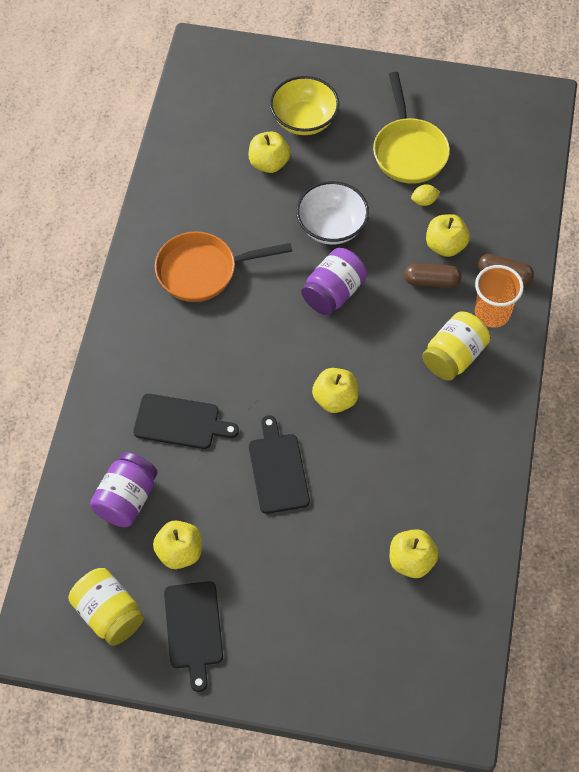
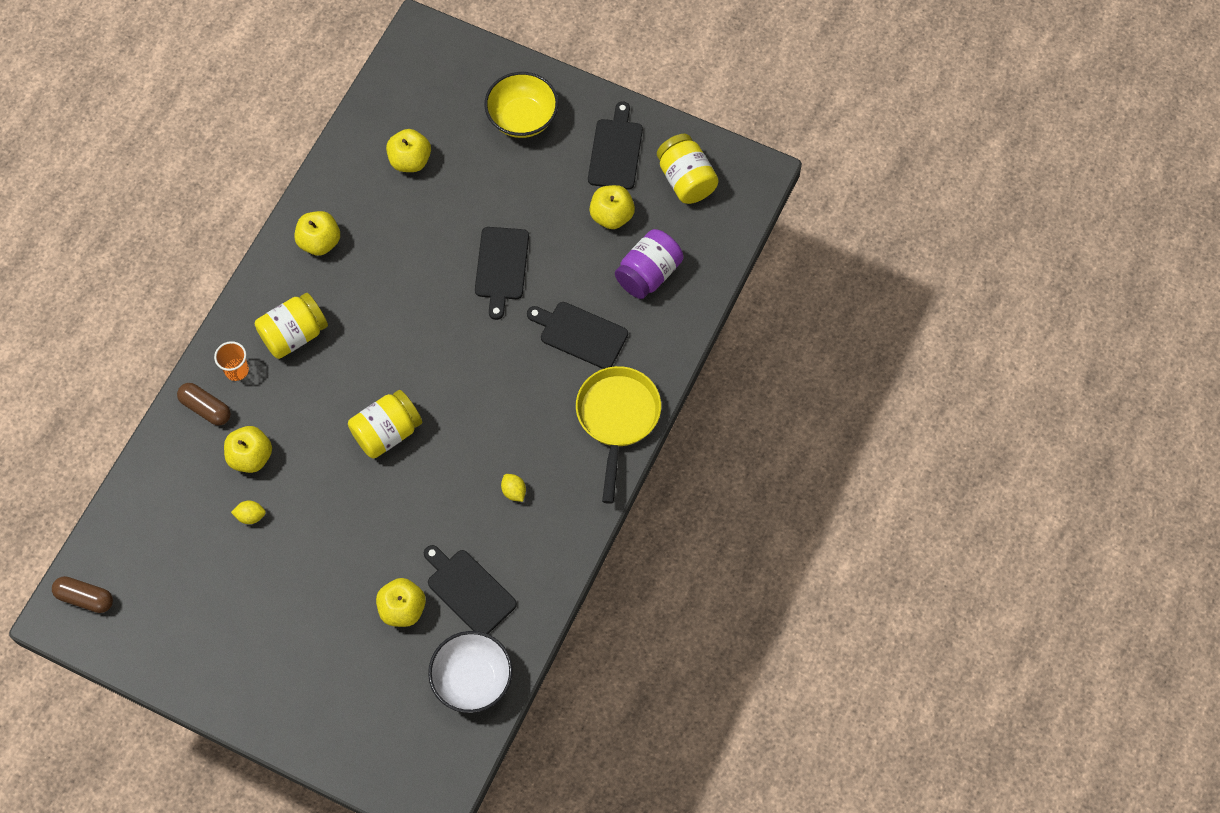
camera: 165 degrees left, 5 degrees up
(203, 271) = (514, 491): orange pan -> yellow lemon
(218, 188) = (468, 590): none -> black cutting board
(304, 120) = (343, 658): yellow bowl -> yellow bowl (522, 118)
(331, 227) = (361, 510): white bowl -> white bowl (472, 679)
(333, 293) = (387, 432): purple jar -> yellow jar
(335, 399) = (425, 320): yellow apple -> yellow apple (320, 242)
(408, 150) = (241, 585): yellow pan -> yellow pan (617, 419)
(431, 281) = (282, 420): brown capsule -> brown capsule (85, 598)
(492, 313) = (236, 370): orange cup -> orange cup, size x0.64

